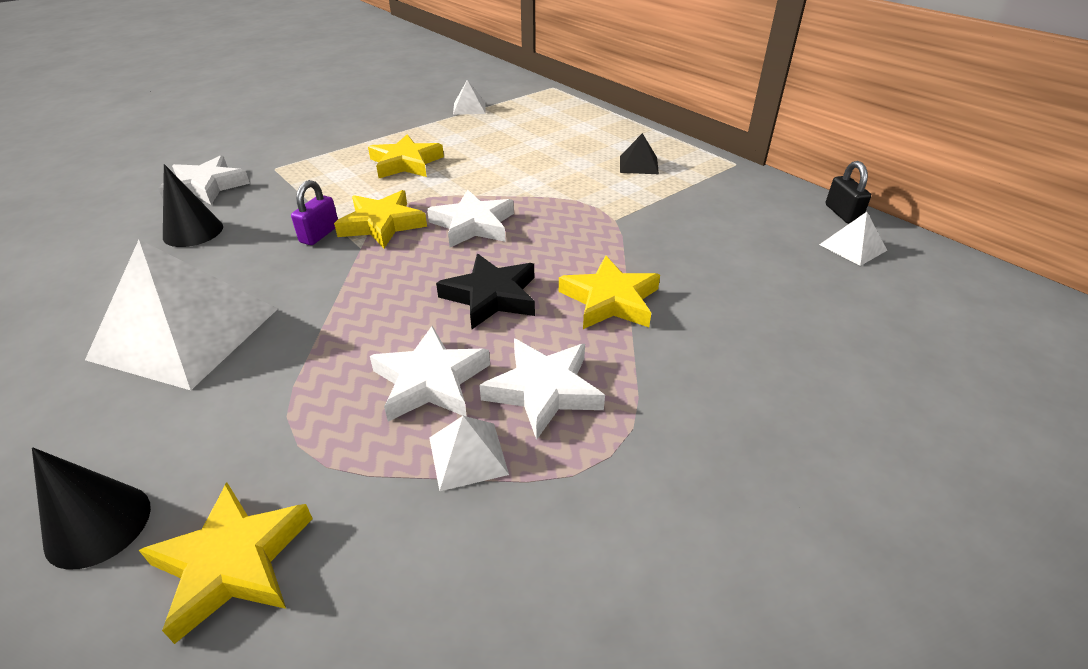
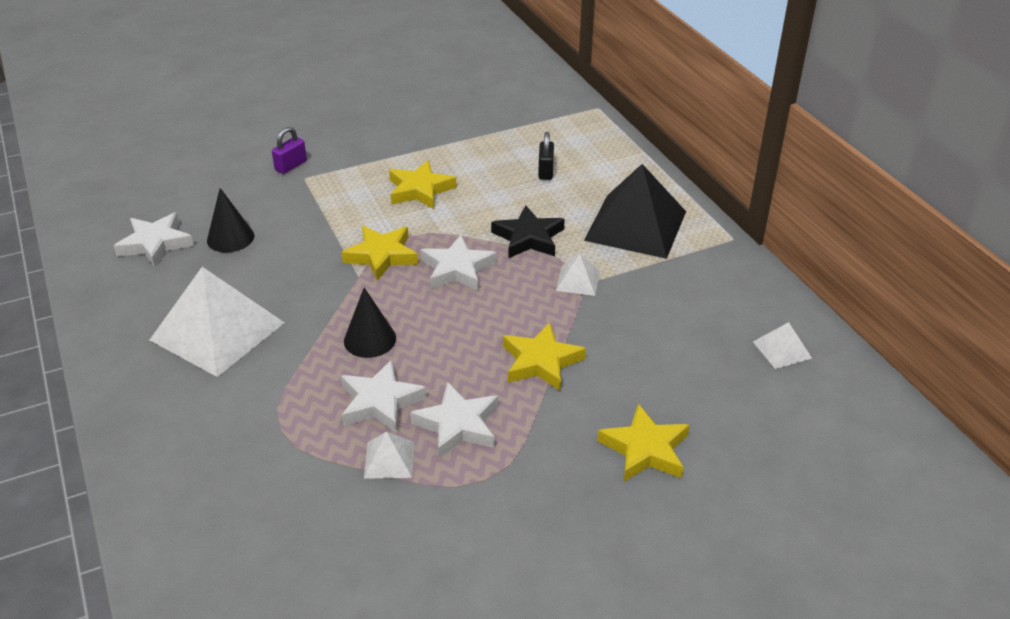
camera: 15 degrees right, 0 degrees up
(98, 525) = (157, 455): black cone -> black cone (370, 339)
(206, 187) = (245, 191): white star -> white star (155, 244)
(233, 562) = (231, 493): yellow star -> yellow star (645, 449)
(319, 234) = (329, 257): purple padlock -> purple padlock (291, 166)
(469, 108) = (501, 126): white pyramid -> white pyramid (578, 281)
(491, 296) = (448, 341): black star -> black star (528, 238)
(638, 165) = (636, 225): black pyramid -> black pyramid, size x2.26
(842, 213) = (798, 313): black padlock -> black padlock (545, 171)

